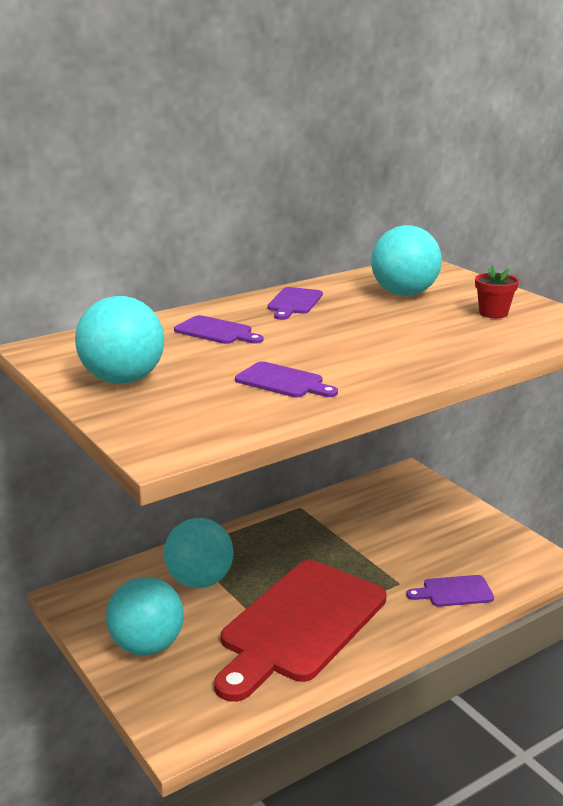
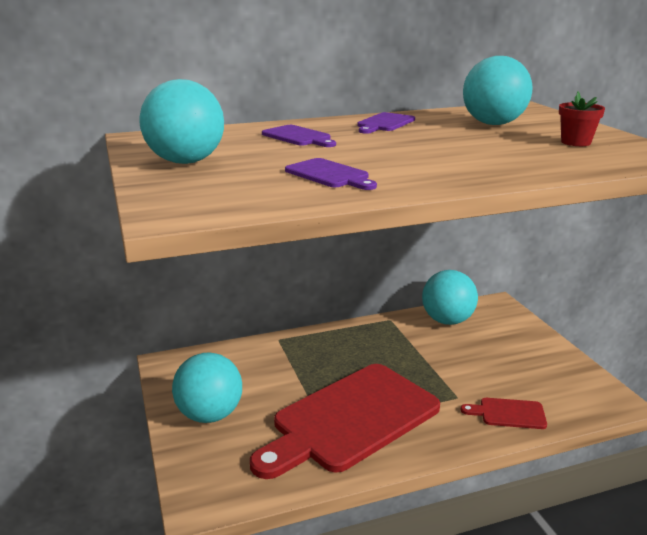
camera: 15 degrees right, 0 degrees up
(199, 581) = (278, 368): turquoise ball -> turquoise ball (447, 321)
(454, 592) = (508, 413): purple cutting board -> red cutting board

